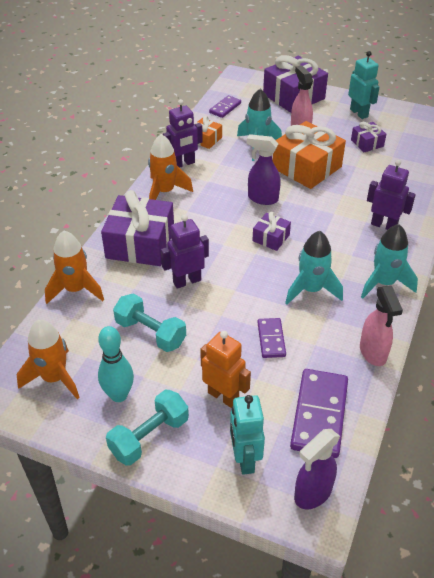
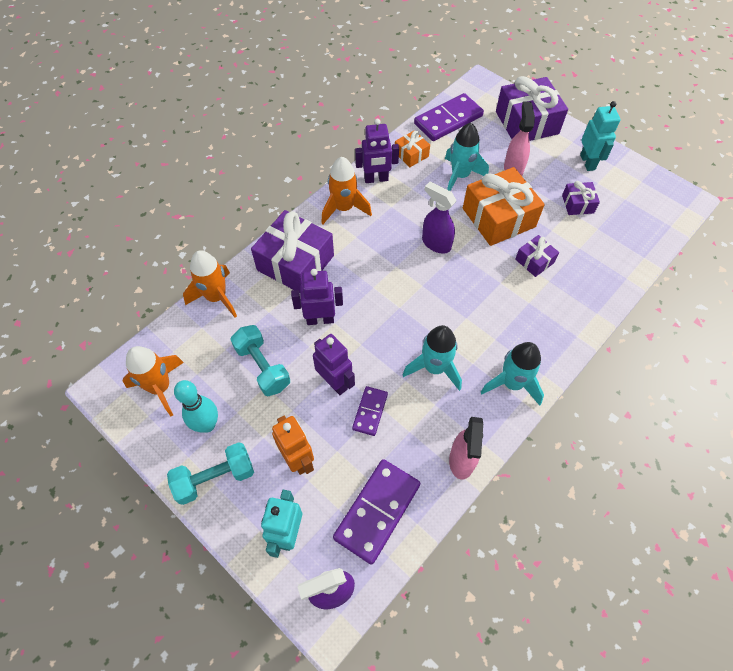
camera: 20 degrees right, 15 degrees up
(225, 108) = (448, 120): purple domino -> purple domino, size x1.81
(271, 238) = (423, 294): purple gift -> purple gift (534, 261)
(384, 225) = (545, 313): purple robot -> purple robot (335, 382)

